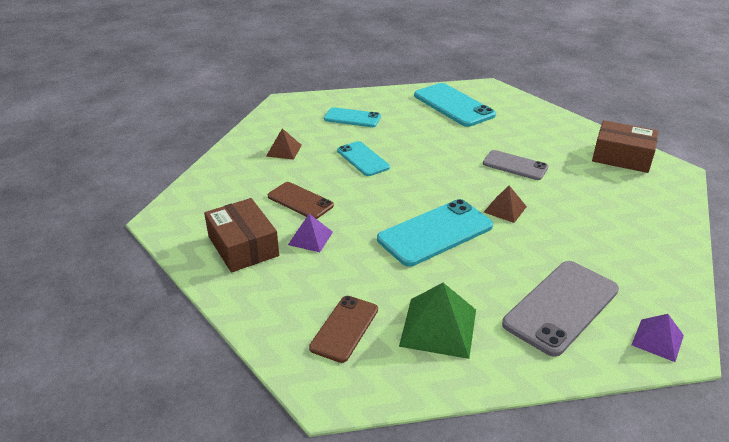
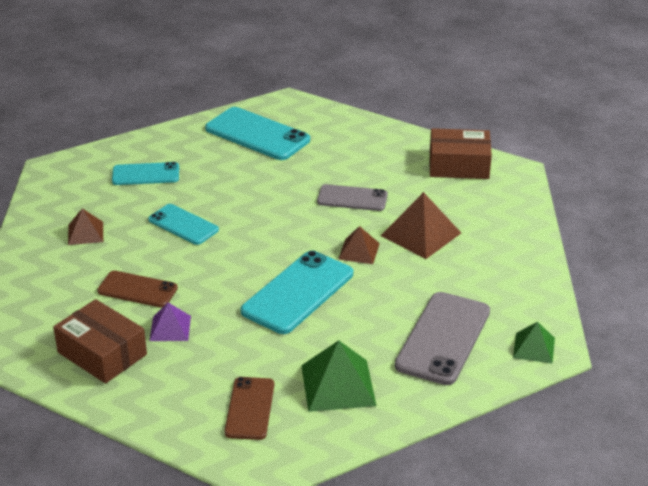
camera: 20 degrees left, 0 degrees up
(568, 206) = (421, 234): none -> brown pyramid
(657, 340) = (534, 347): purple pyramid -> green pyramid

